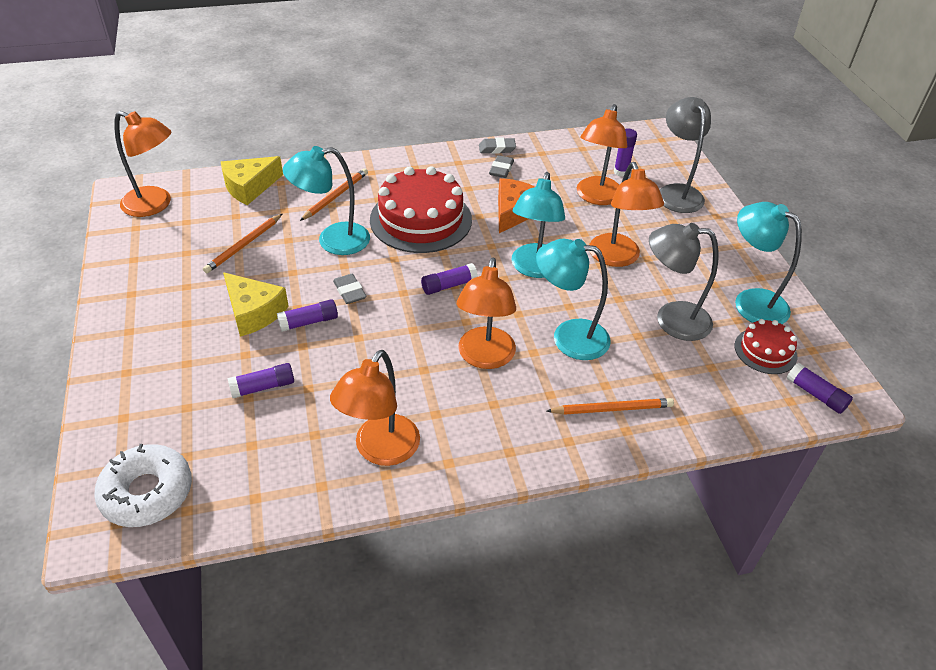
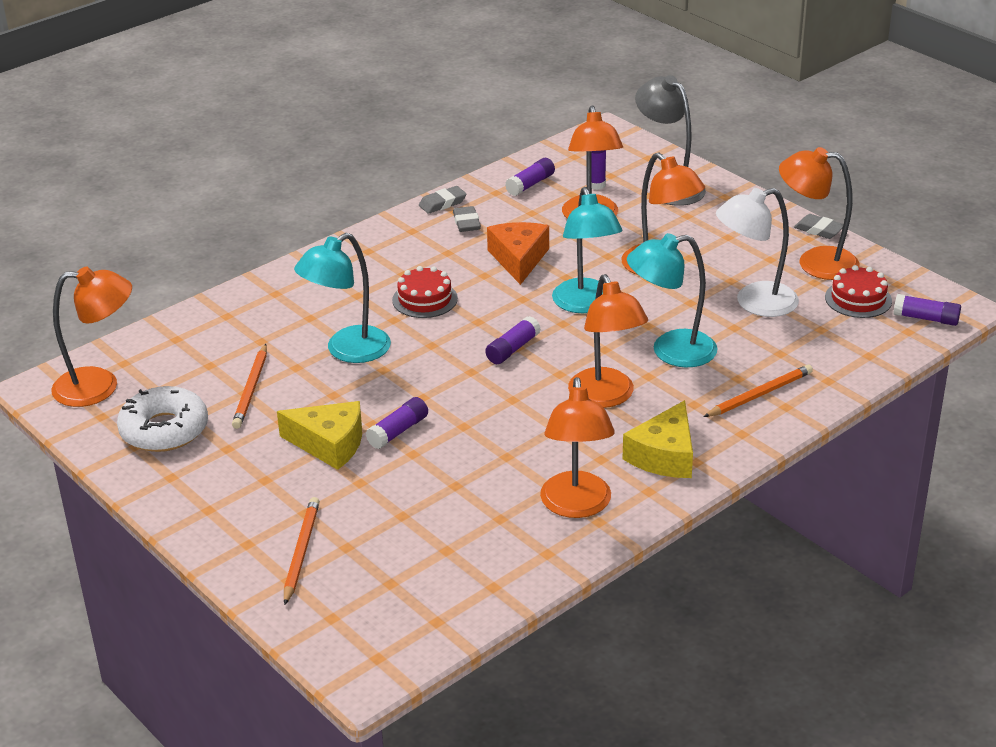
camera: 25 degrees left, 10 degrees down
(147, 492) = (382, 624): white donut -> white donut (164, 430)
(249, 187) = (195, 332): yellow cheese -> yellow cheese (664, 455)
(263, 387) = (408, 501): purple glue stick -> purple glue stick (530, 184)
(335, 196) = (306, 308): orange pencil -> orange pencil (301, 552)
(349, 291) = (414, 390): grey eraser -> grey eraser (819, 230)
(421, 219) = (425, 299): red cake -> red cake, size x0.52
(671, 319) = (754, 303): grey lamp -> white lamp
(751, 301) = (815, 262): turquoise lamp -> orange lamp

